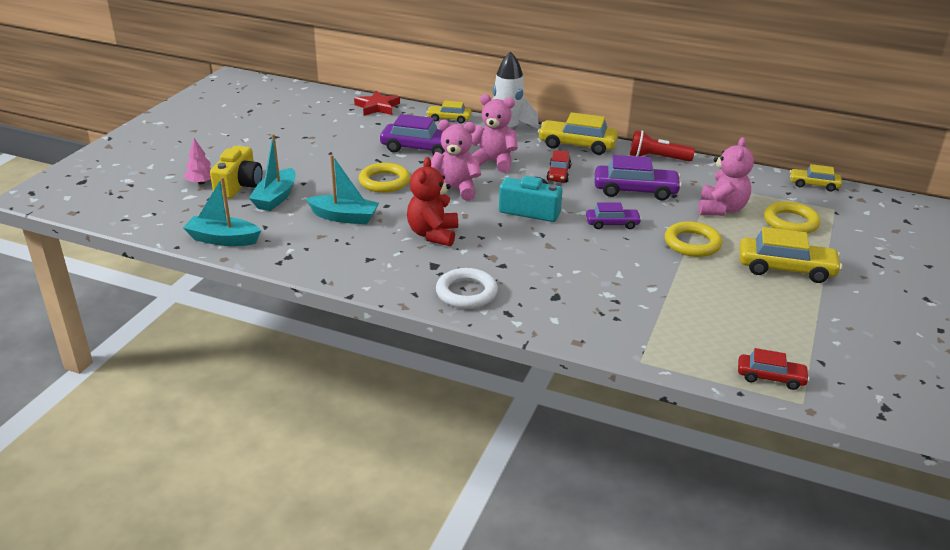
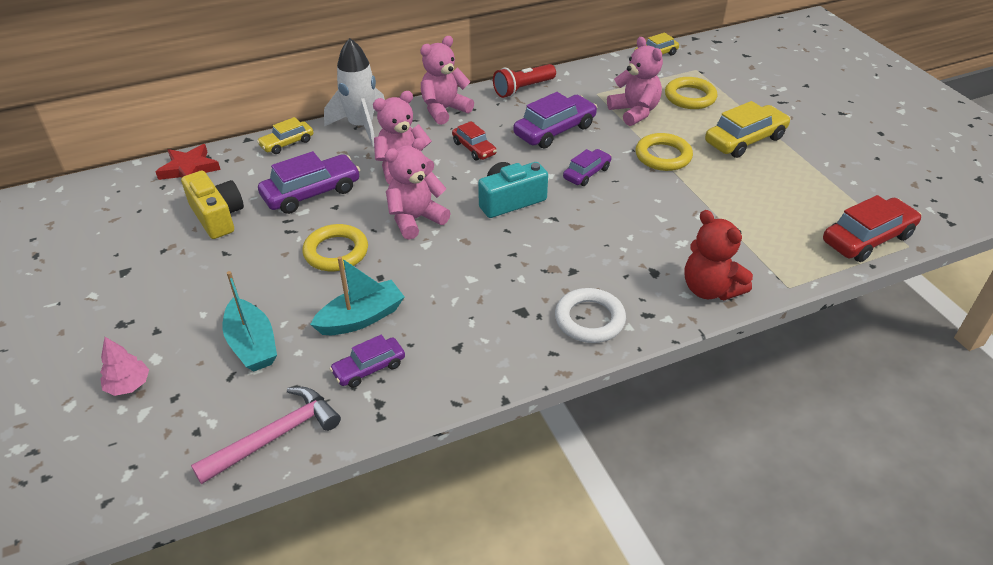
camera: 45 degrees left, 10 degrees up
(223, 239) = (275, 436): turquoise boat -> pink hammer
(239, 185) = (183, 358): yellow camera -> yellow camera (217, 216)
(309, 240) = (369, 368): none -> purple car
(433, 234) = (471, 280): red teddy bear -> red teddy bear (710, 289)
(577, 145) = (444, 110): yellow car -> pink teddy bear
(770, 377) = (867, 239): red car -> red car, size x1.68

